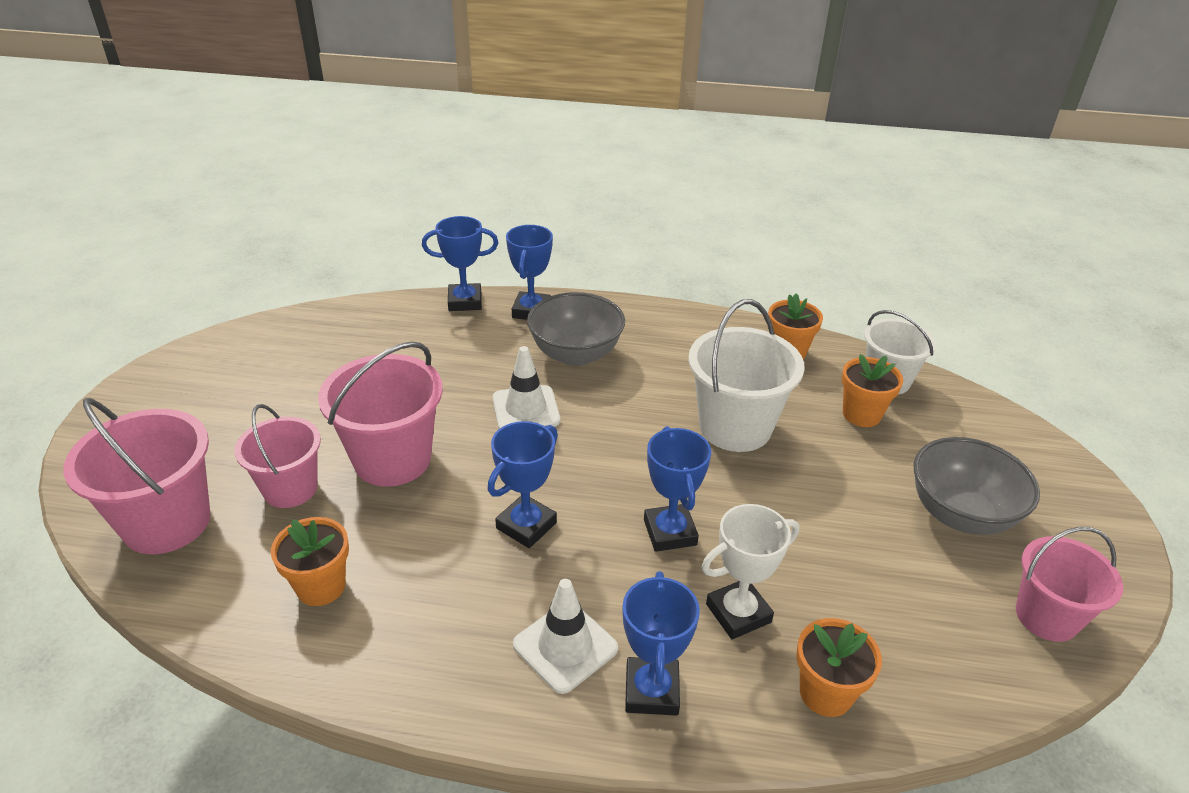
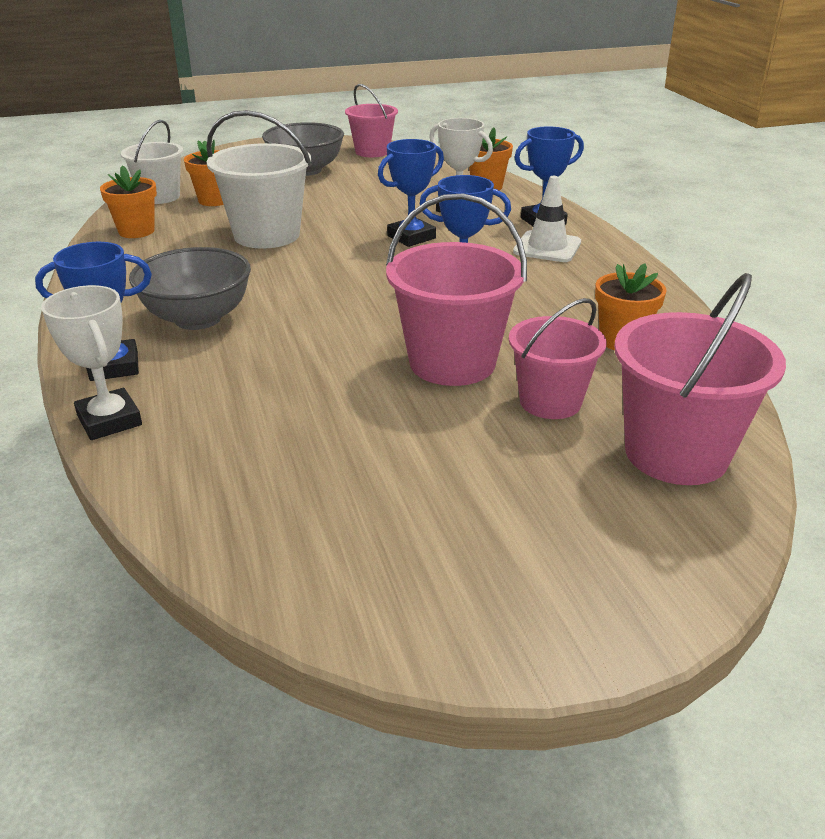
camera: 115 degrees left, 5 degrees down
(465, 301) = (109, 420): blue trophy -> white trophy
(526, 409) = (315, 320): white traffic cone -> none

